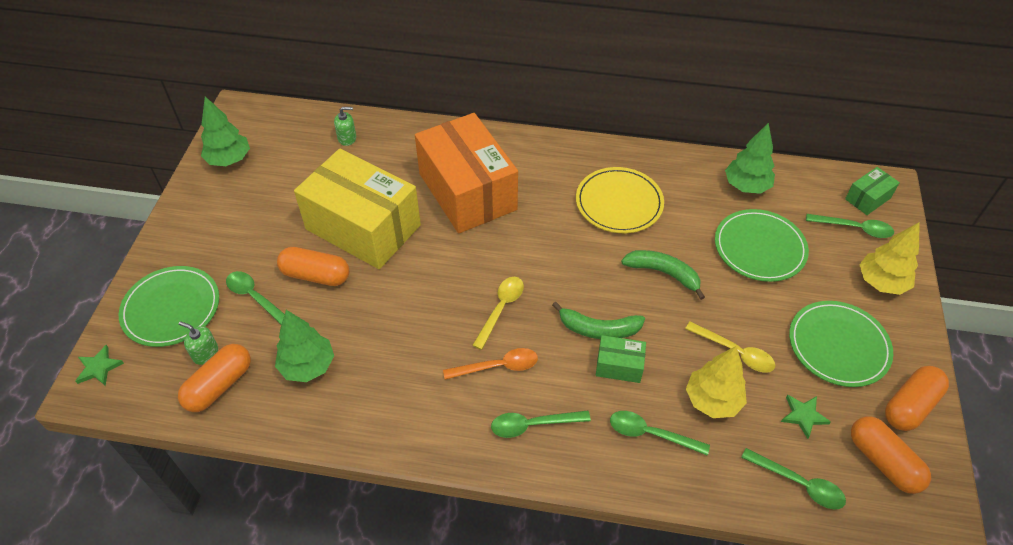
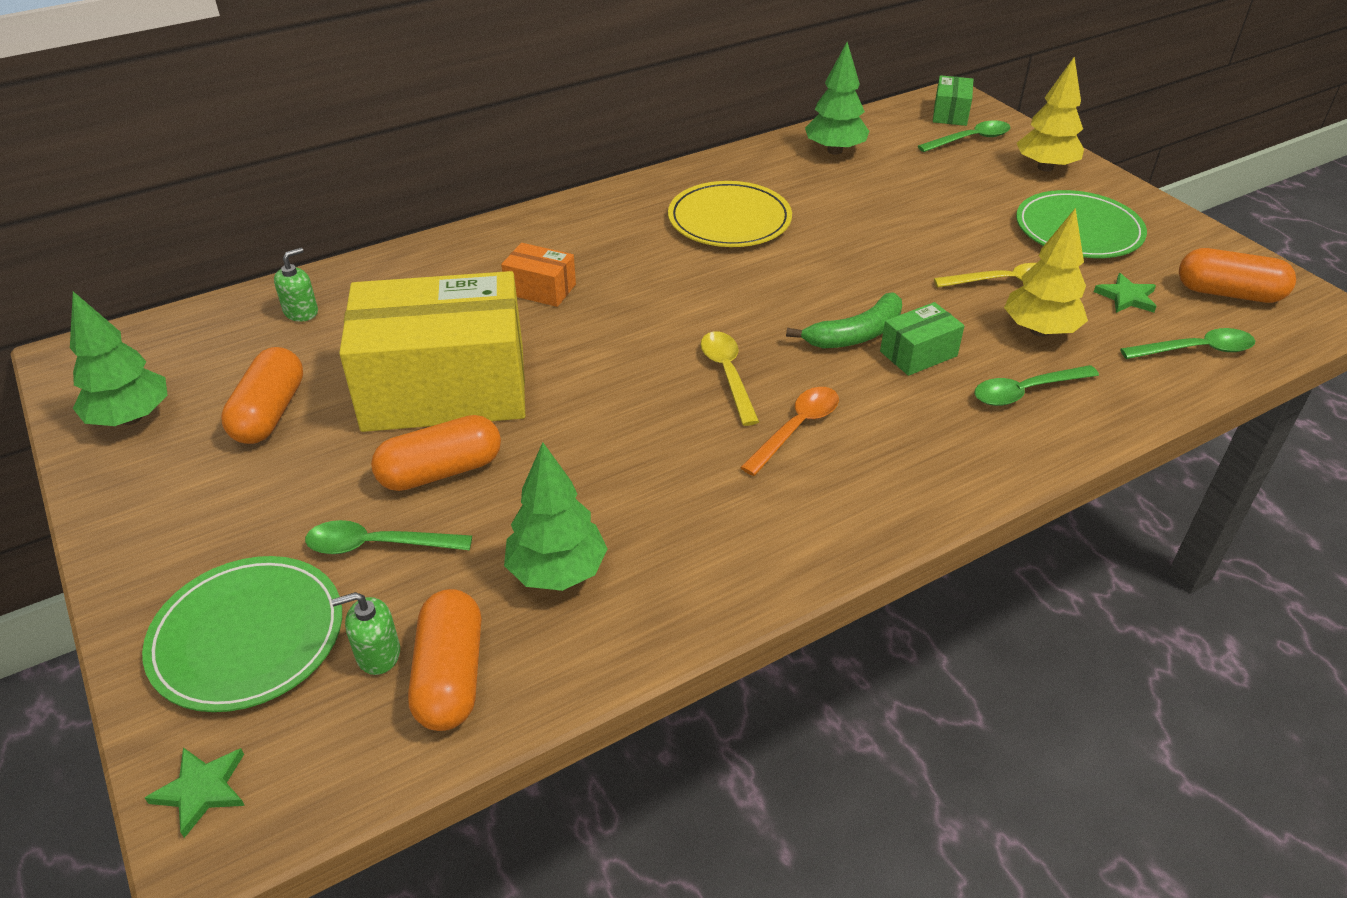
camera: 40 degrees left, 10 degrees down
(467, 191) = (540, 289): orange box -> orange box, size x0.42
(533, 425) = (906, 457): green spoon -> none
(663, 273) = (853, 255): green banana -> none
(759, 248) = (912, 191): green plate -> none
(910, 405) = (1189, 242): orange capsule -> orange capsule (270, 413)

